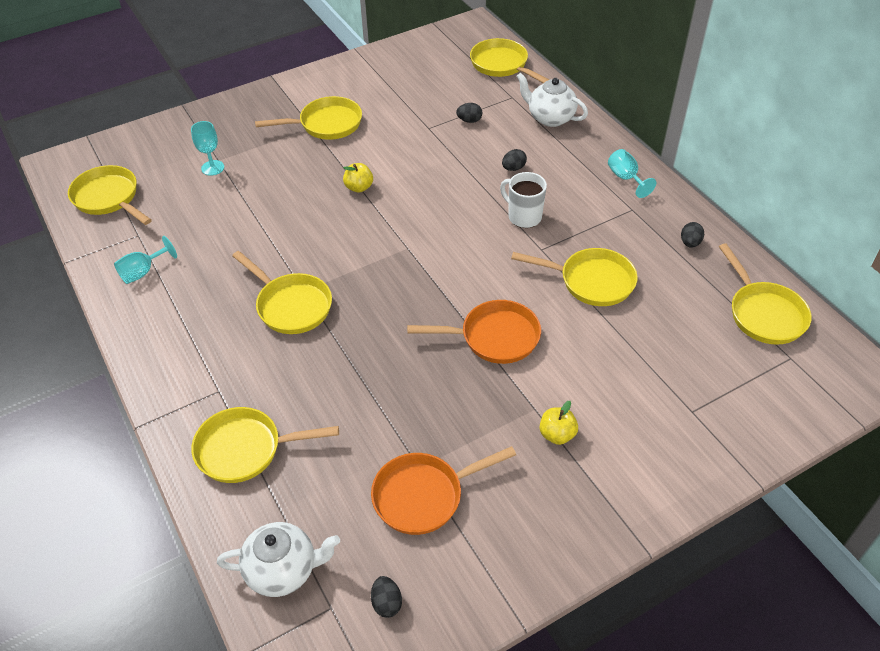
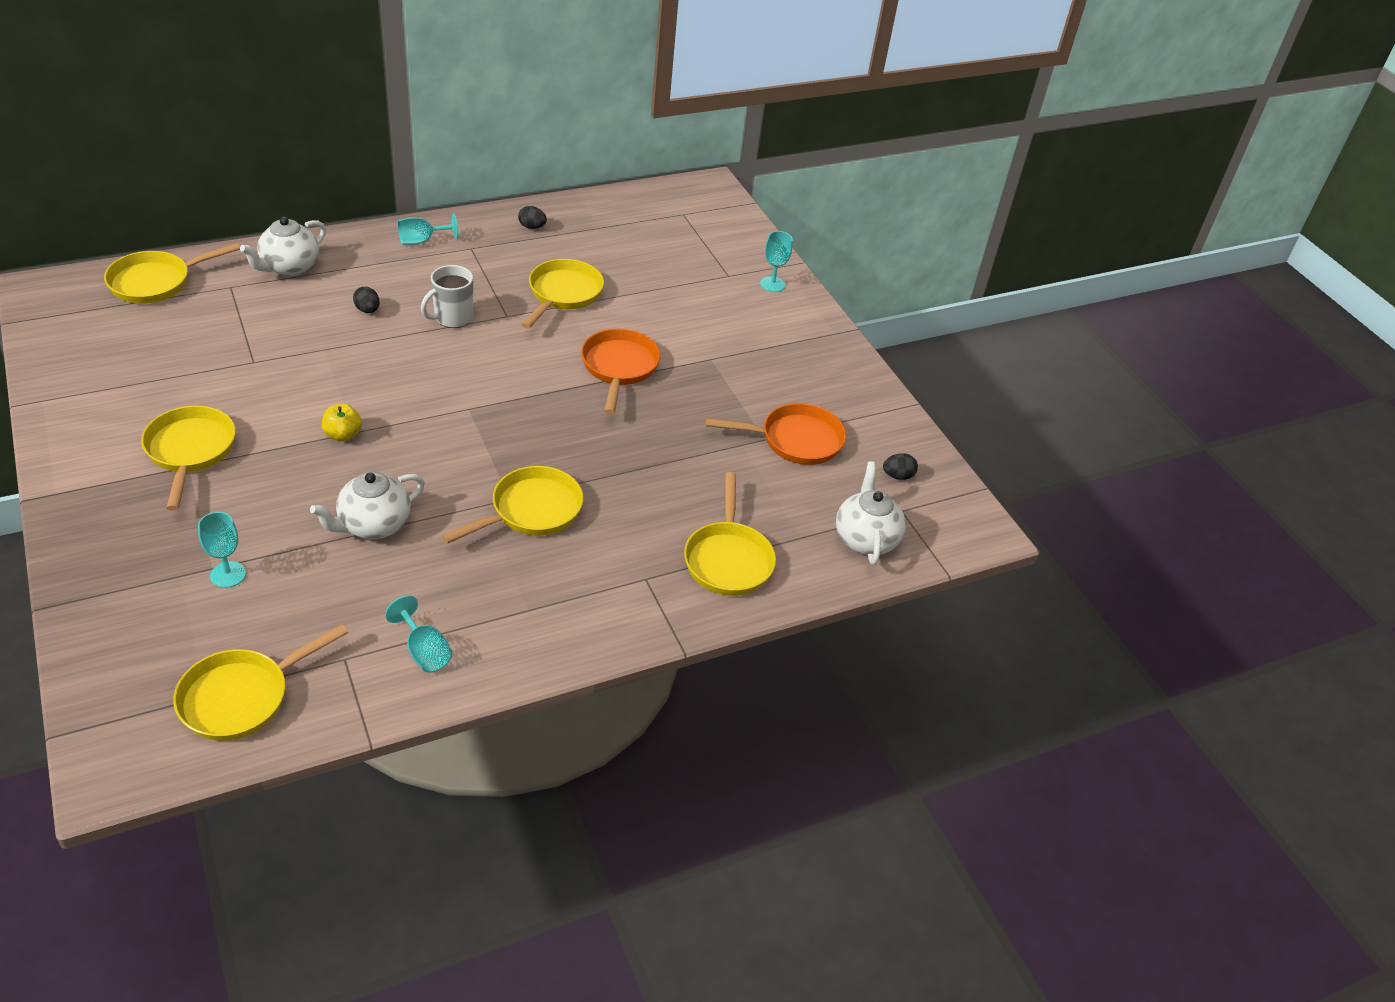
camera: 90 degrees left, 5 degrees down
(265, 222) = (373, 525): none -> white teapot
(423, 495) = (795, 440): orange pan -> orange pan turned 75 degrees counterclockwise
(469, 120) = (258, 327): black egg -> none
(557, 434) = (741, 351): yellow apple -> none
(697, 456) = (772, 284): none -> turquoise goblet
(763, 314) = (632, 213): yellow pan -> none

